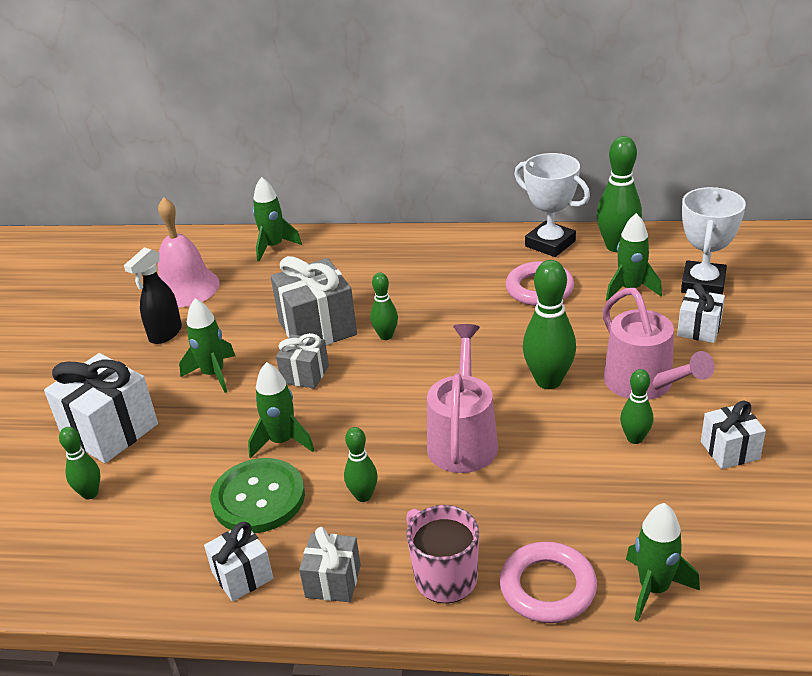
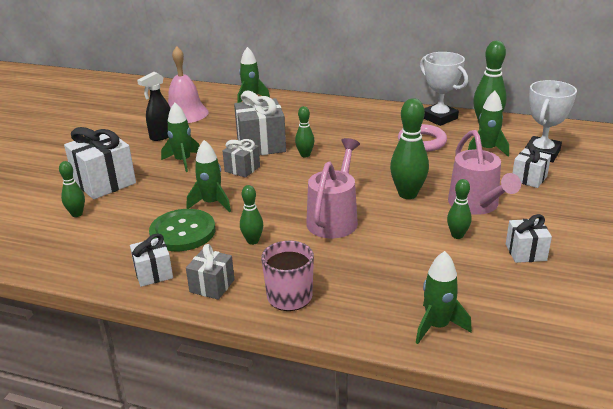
camera: 10 degrees right, 5 degrees down
(547, 587) = (359, 313): pink ring -> none

